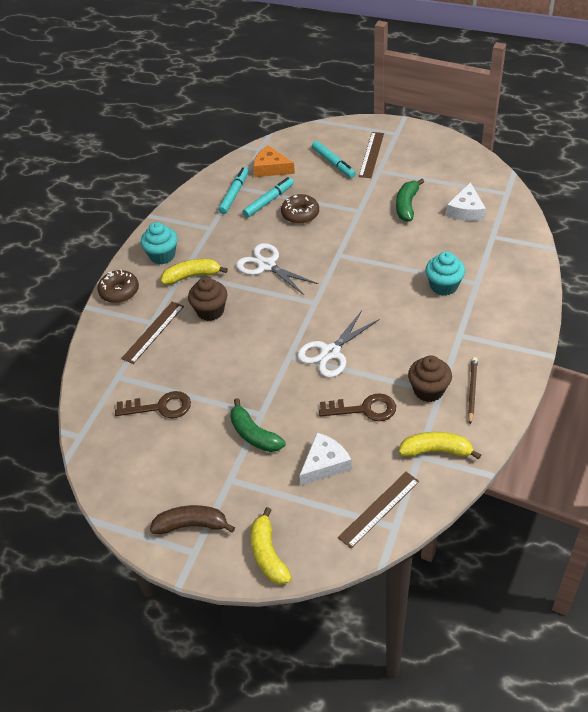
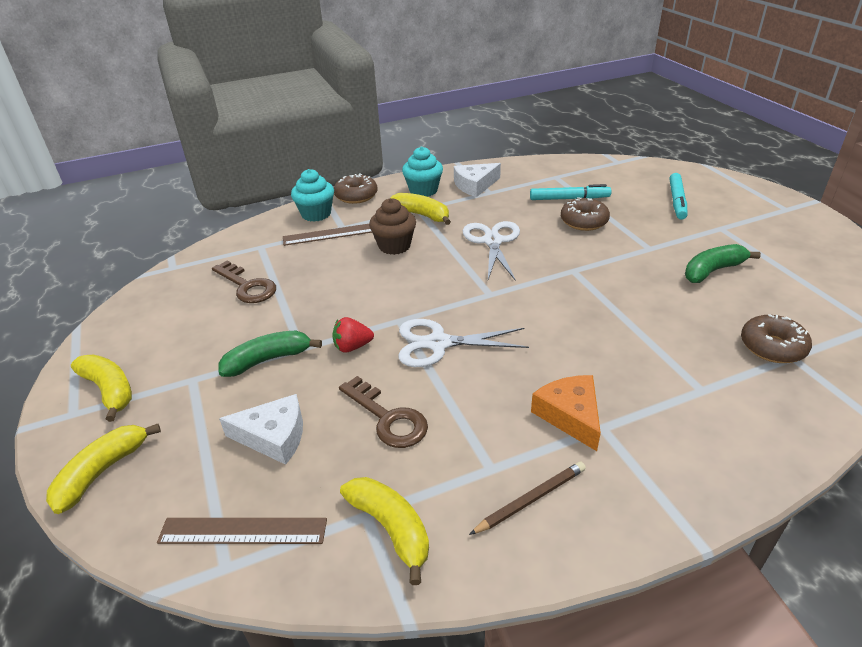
camera: 45 degrees right, 10 degrees down
(192, 525) = (109, 390): brown banana -> yellow banana
(234, 194) = (546, 180): turquoise marker -> none
(254, 434) = (268, 360): green banana -> green banana turned 60 degrees clockwise
(271, 168) = (607, 178): orange cheese -> orange cheese (570, 415)
(288, 390) = (352, 347): none -> red strawberry
(371, 154) = (730, 213): brown ruler -> none
(428, 390) = (480, 456): brown cupcake -> none
(443, 286) = (653, 366): turquoise cupcake -> turquoise cupcake (316, 214)
(466, 210) = (787, 313): white cheese -> white cheese (475, 185)
(480, 236) = (772, 347): none -> brown donut

